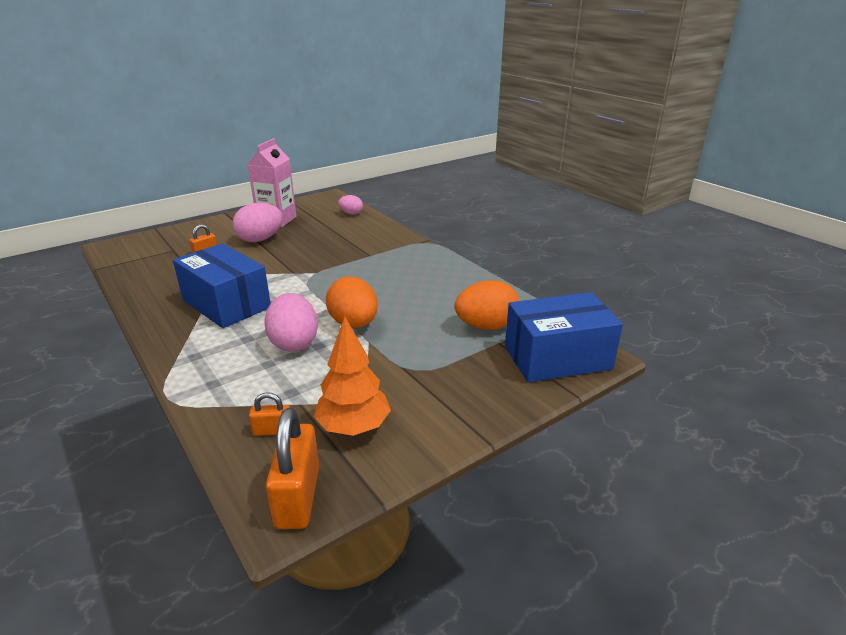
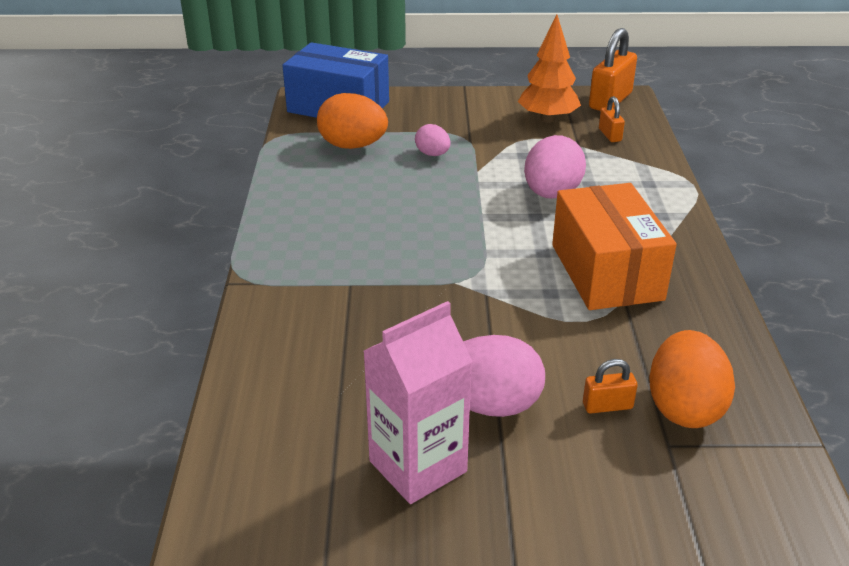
camera: 145 degrees left, 5 degrees up
(226, 304) = (606, 272): blue box -> orange box
(273, 431) = (610, 135): orange padlock -> orange padlock turned 45 degrees clockwise
(351, 213) = (256, 419): pink egg -> pink egg (432, 154)
(354, 324) = (475, 192): orange egg -> orange egg (684, 407)

